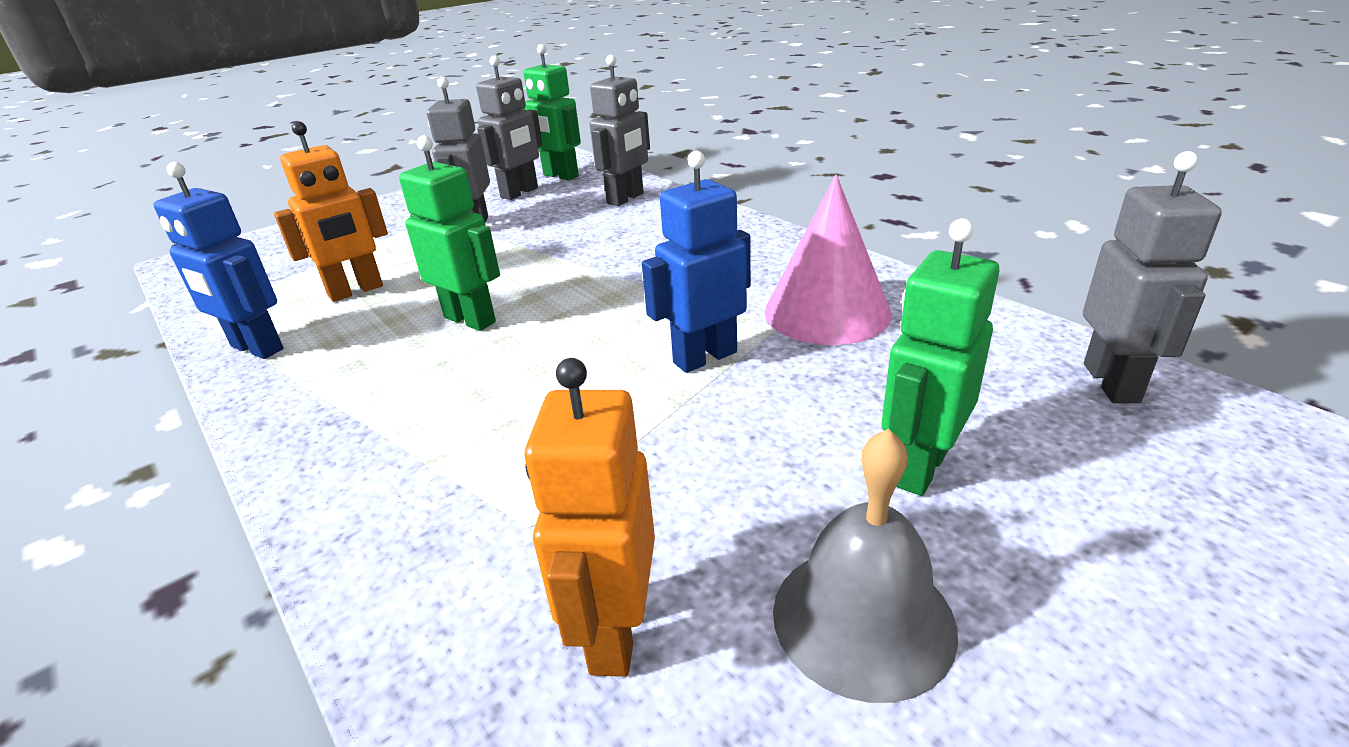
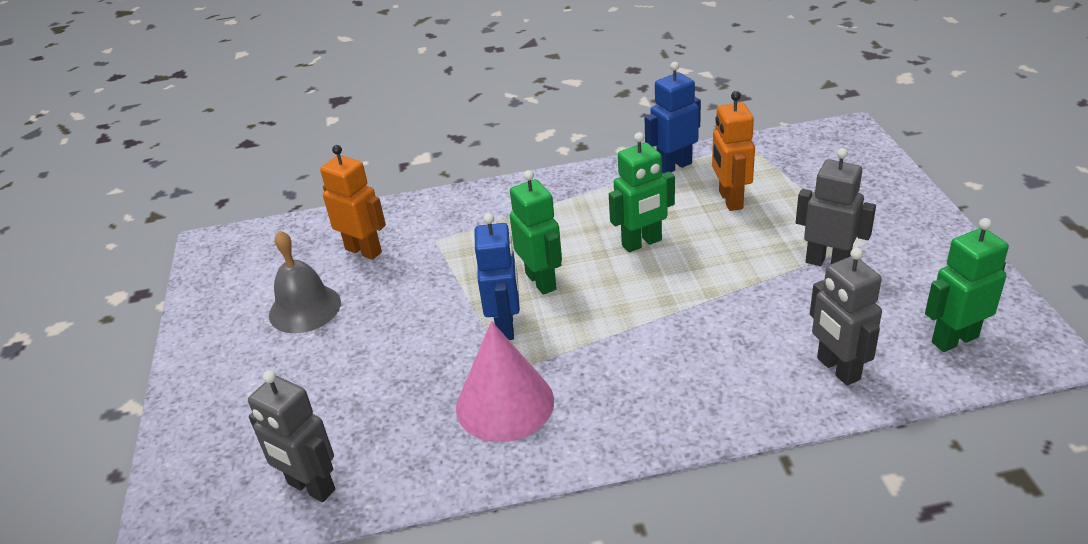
camera: 120 degrees right, 5 degrees up
(520, 193) = (908, 301): grey robot -> none
(919, 467) = (345, 364): green robot -> green robot (541, 281)

